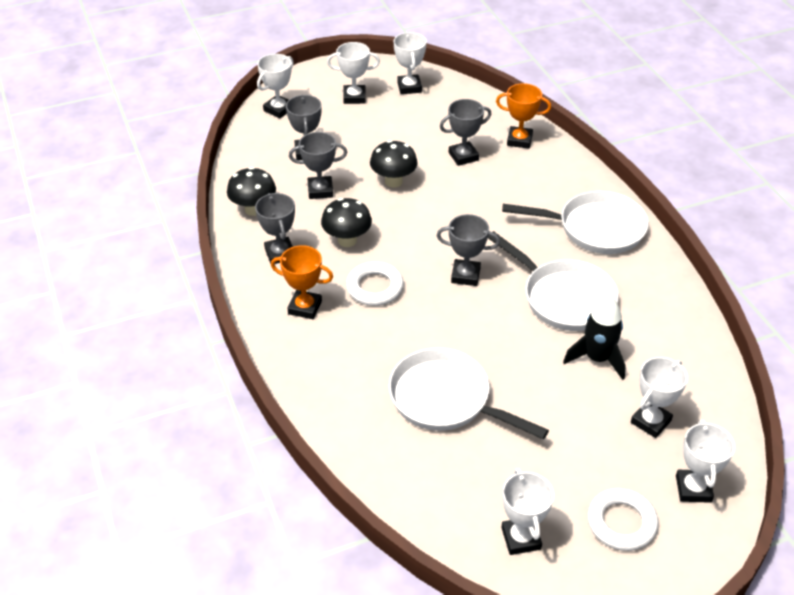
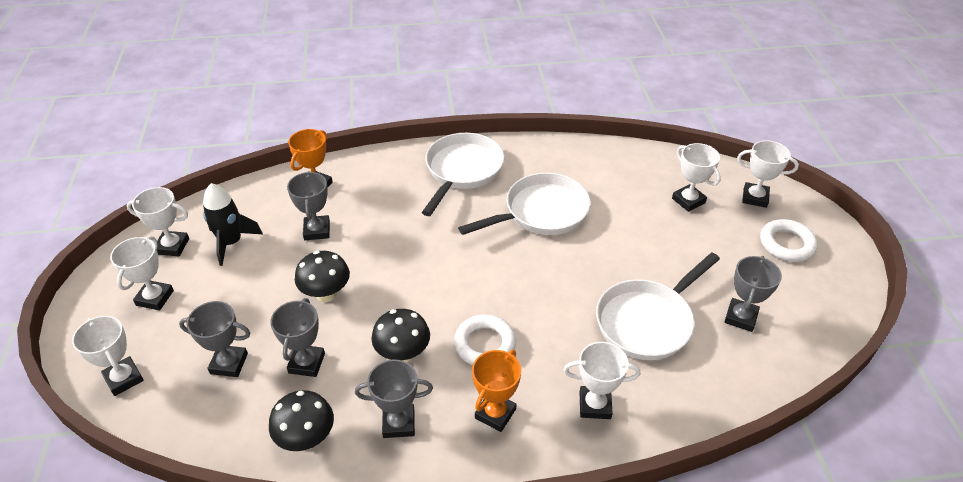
camera: 75 degrees left, 0 degrees up
(465, 275) = (491, 270): grey trophy -> grey trophy (741, 317)
(521, 538) = (803, 307): white trophy -> white trophy (595, 405)
(597, 358) = (616, 211): black rocket -> black rocket (231, 242)

